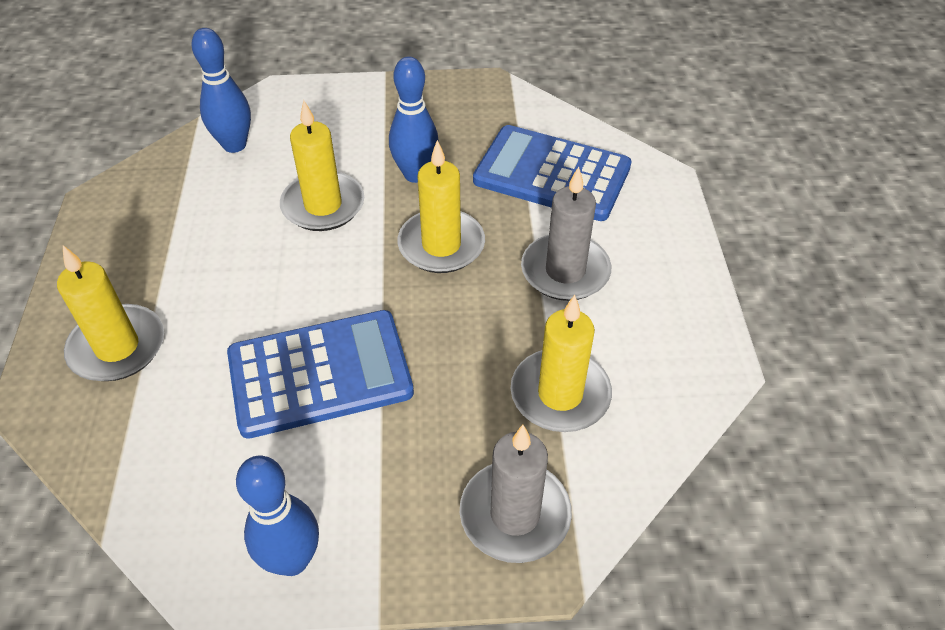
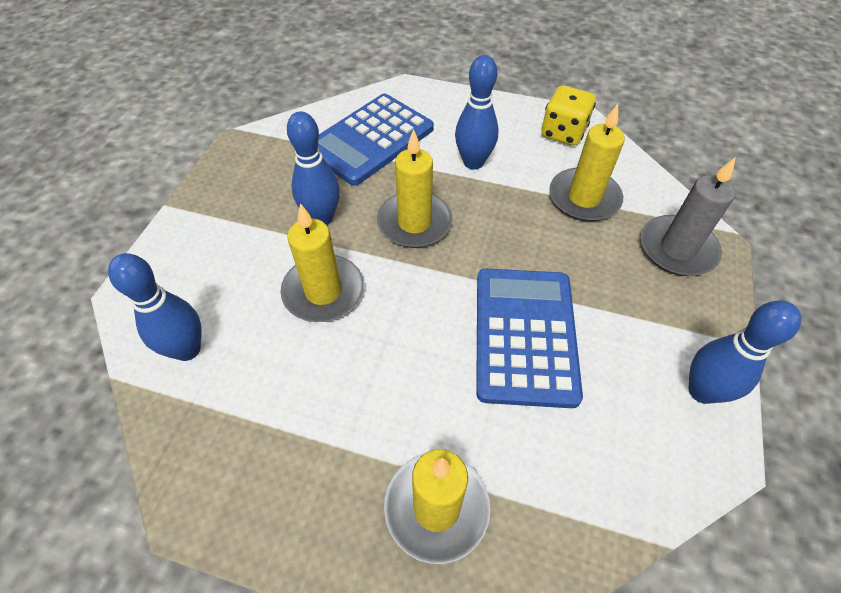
camera: 70 degrees left, 5 degrees up
(565, 271) = (473, 162): grey candle -> blue bowling pin
(678, 350) = (563, 133): none -> yellow dice

